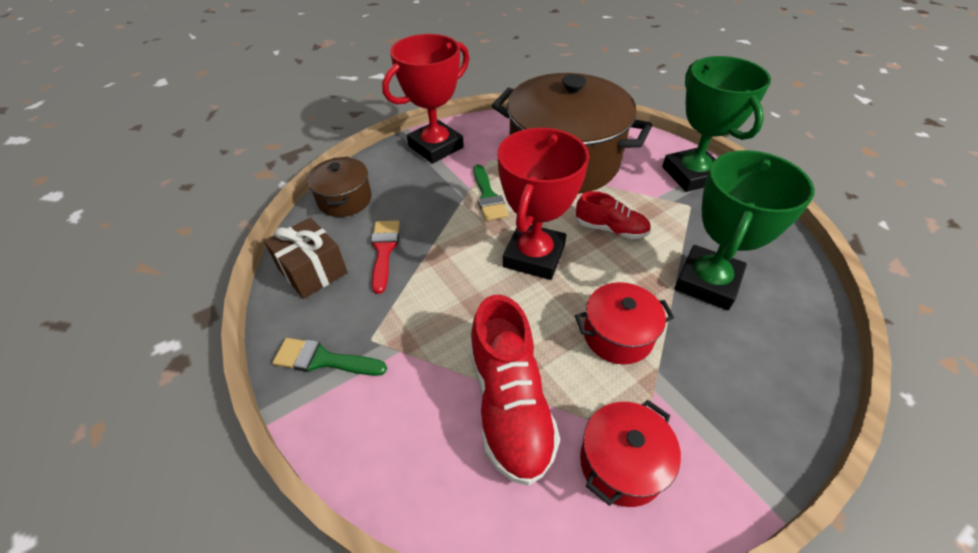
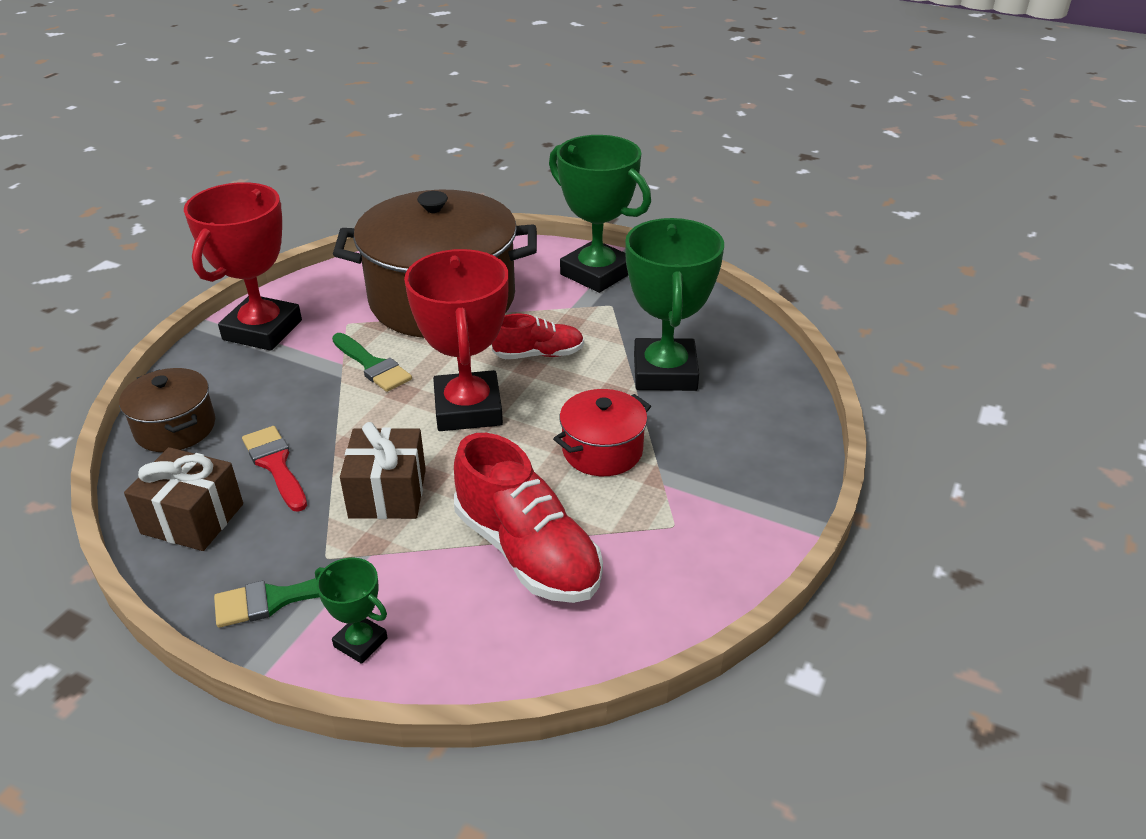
camera: 30 degrees left, 10 degrees down
(349, 425) = (360, 642): none -> green trophy
(440, 304) = (388, 493): none -> brown gift
(621, 463) = (665, 553): red pot -> none

